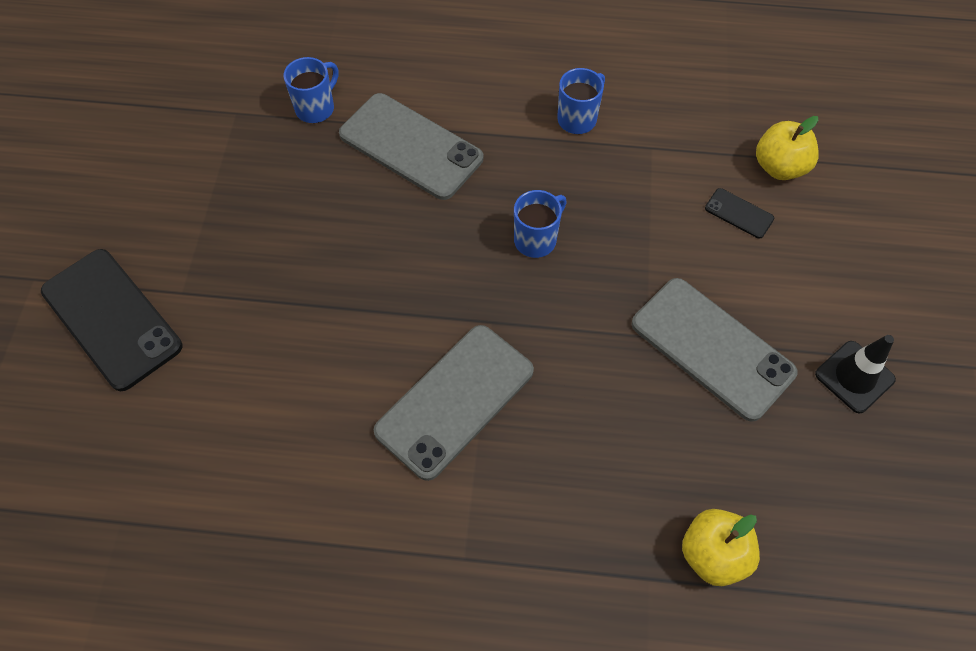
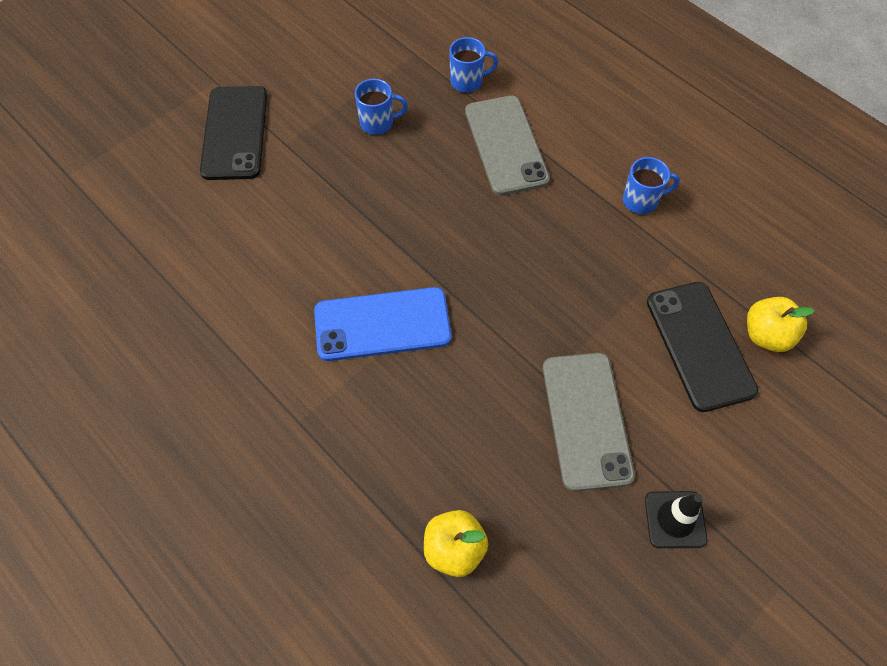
camera: 40 degrees right, 0 degrees up
(455, 401) = (382, 324): grey phone -> blue phone
(536, 239) = (532, 261): blue mug -> blue mug (378, 123)
(739, 213) = (699, 345): black phone -> black phone, size x2.26

